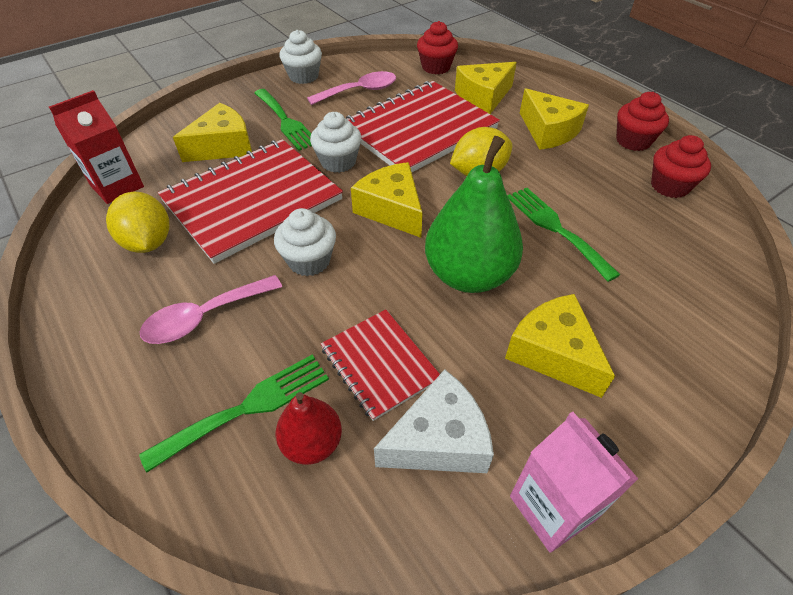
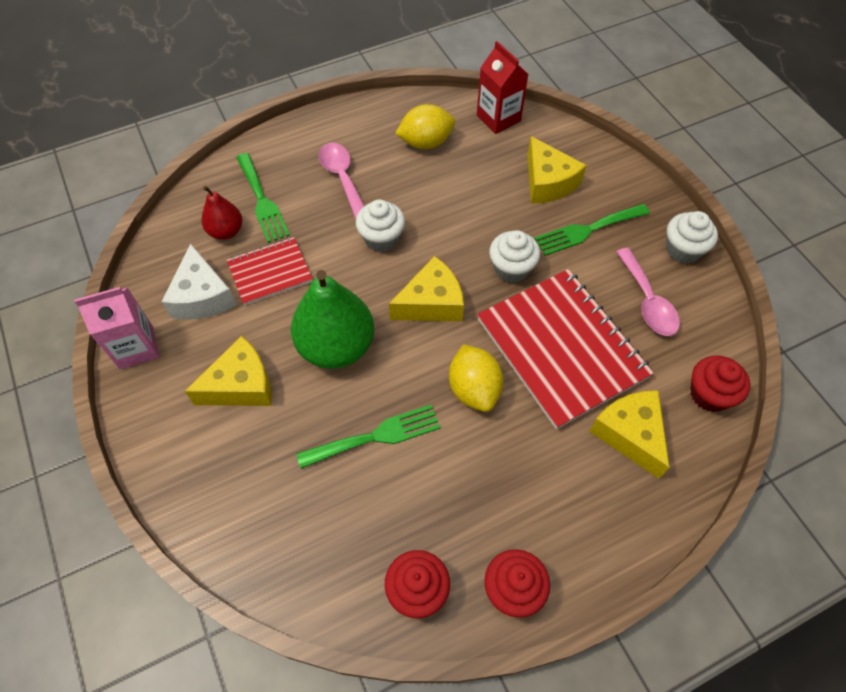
camera: 100 degrees right, 10 degrees up
(252, 200) = (464, 203): red notebook -> none
(548, 131) = (545, 488): yellow cheese -> none

